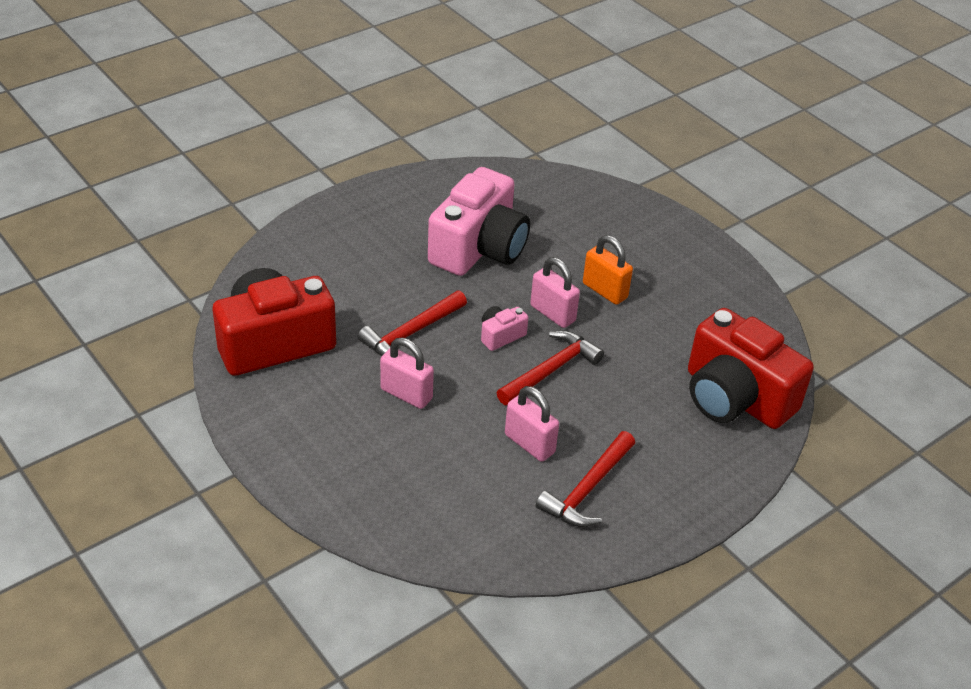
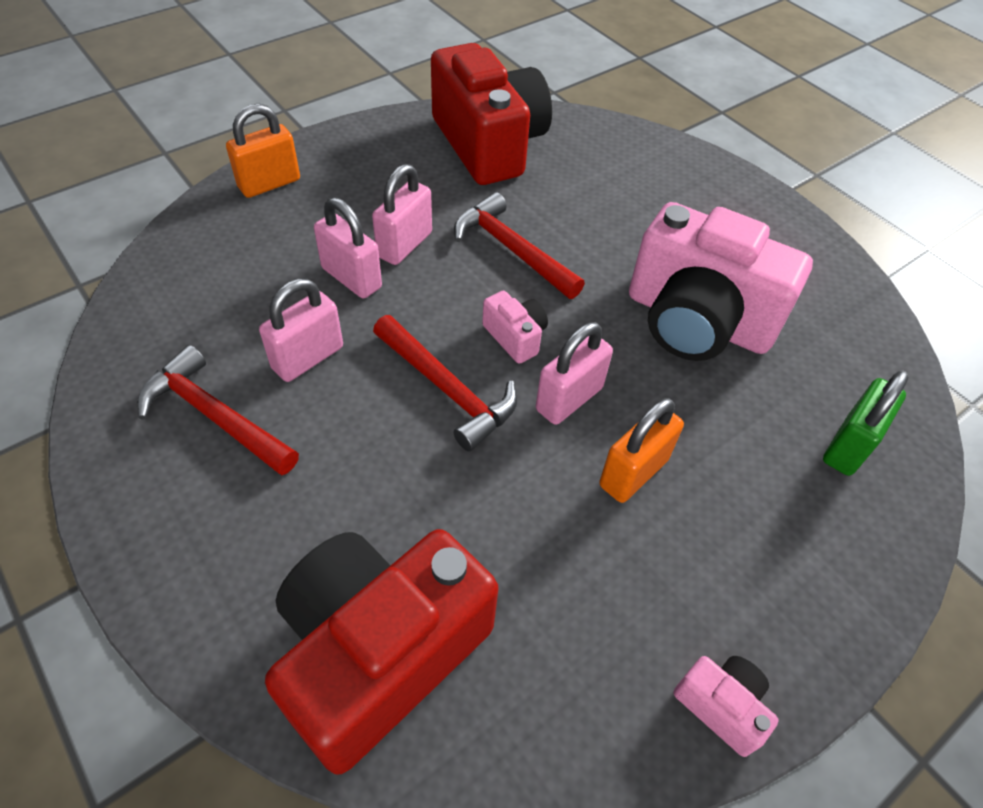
camera: 90 degrees right, 10 degrees up
(324, 487) = (269, 184): none -> orange padlock
(445, 424) = (351, 278): none -> pink padlock
(574, 204) = (848, 446): none -> green padlock
(733, 276) = (721, 706): none -> pink camera

